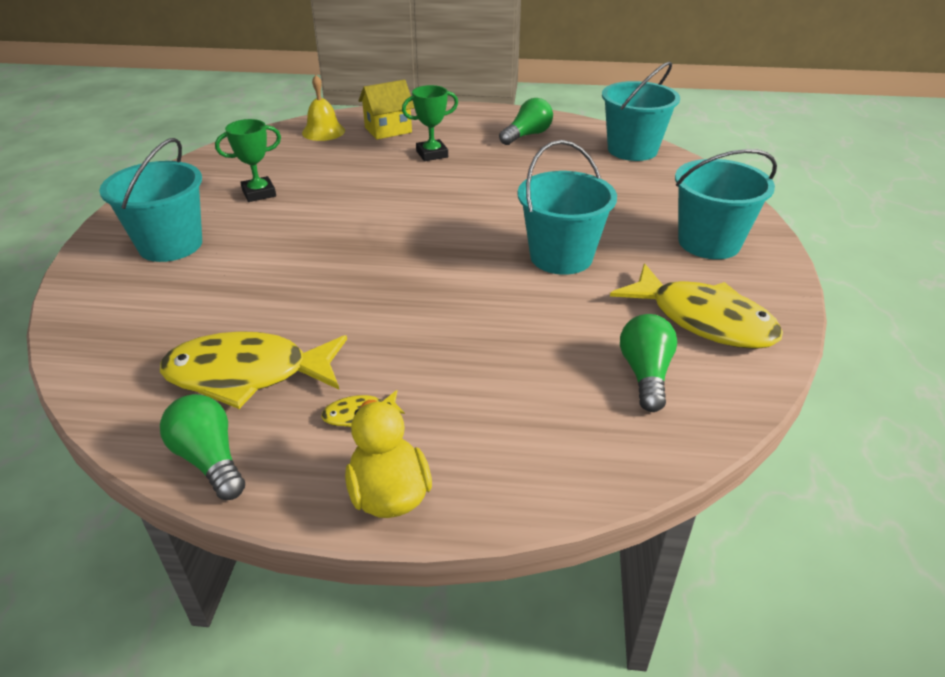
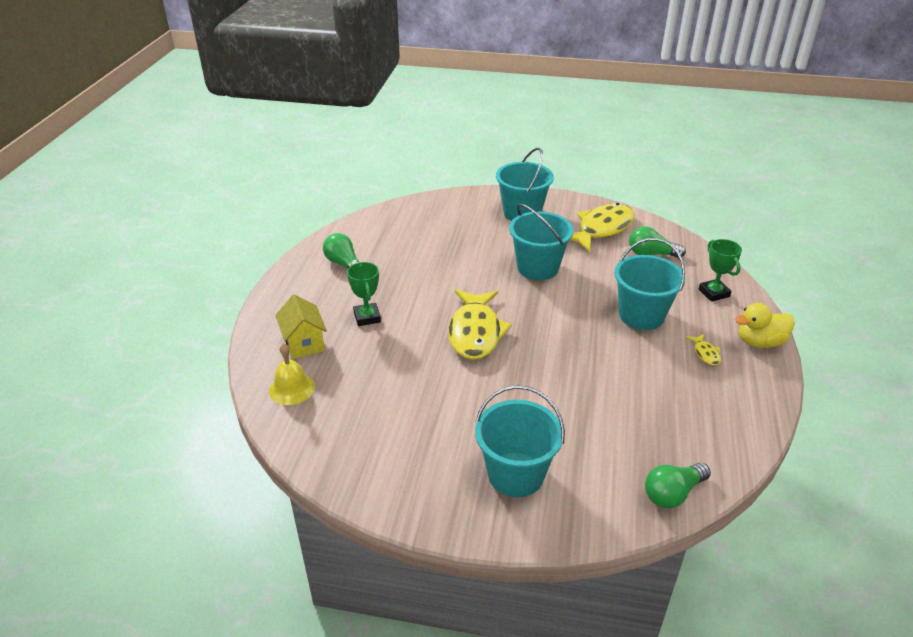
camera: 85 degrees left, 0 degrees up
(209, 459) = (757, 412): green light bulb -> green light bulb (672, 493)
(247, 374) = (680, 404): yellow fish -> yellow fish (475, 332)
(259, 193) = (424, 424): green trophy -> green trophy (714, 293)
(632, 150) = (387, 220): turquoise bucket -> turquoise bucket (641, 315)

